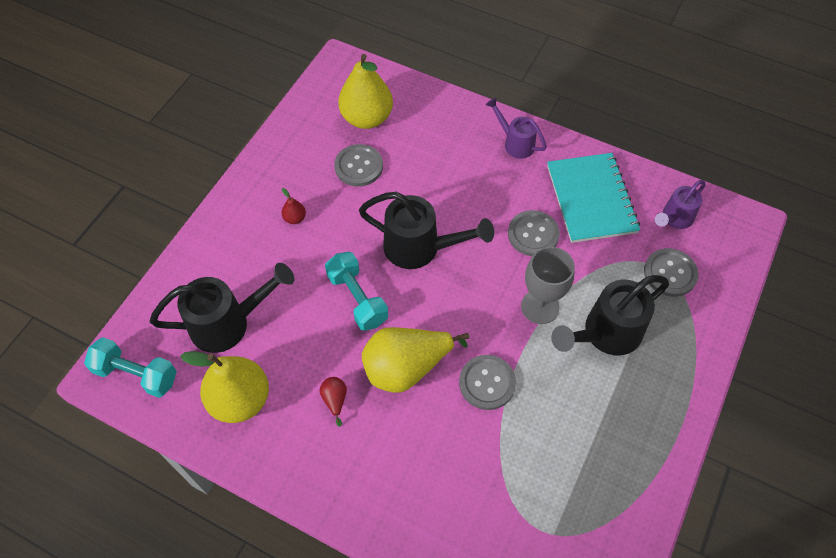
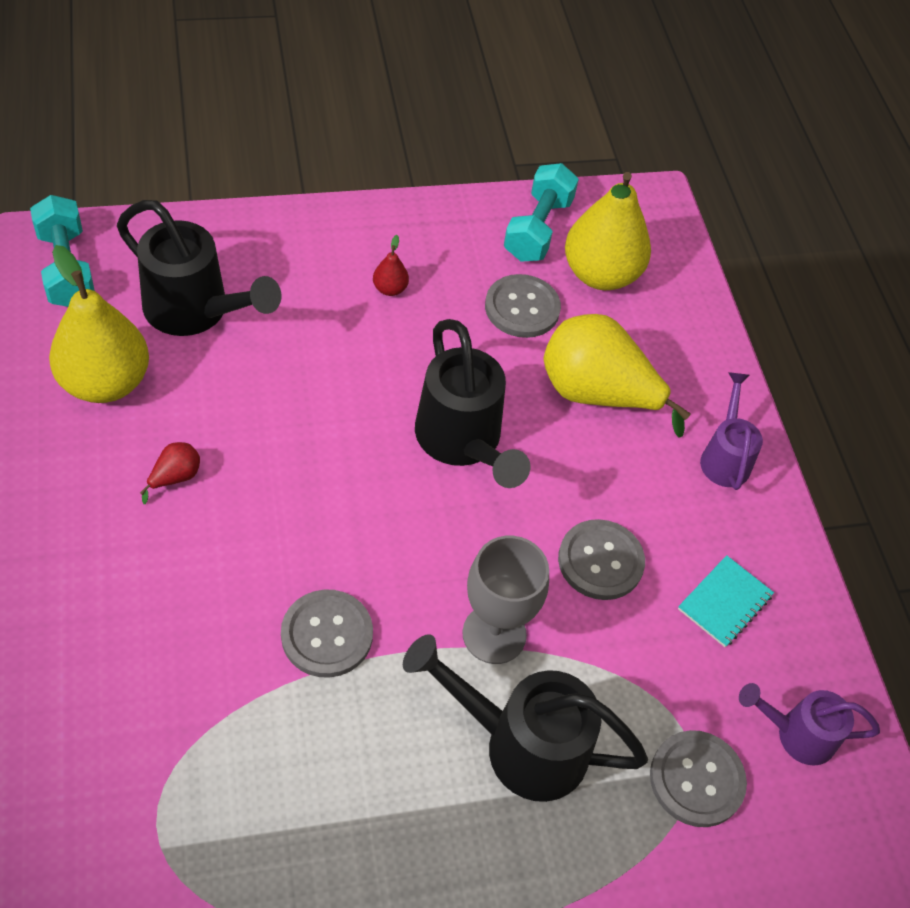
camera: 45 degrees right, 5 degrees down
(357, 299) = (332, 418): turquoise dumbbell -> turquoise dumbbell (538, 229)
(406, 368) = (278, 528): yellow pear -> yellow pear (597, 394)
(591, 199) = (725, 602): turquoise notebook -> turquoise notebook, size x0.50

